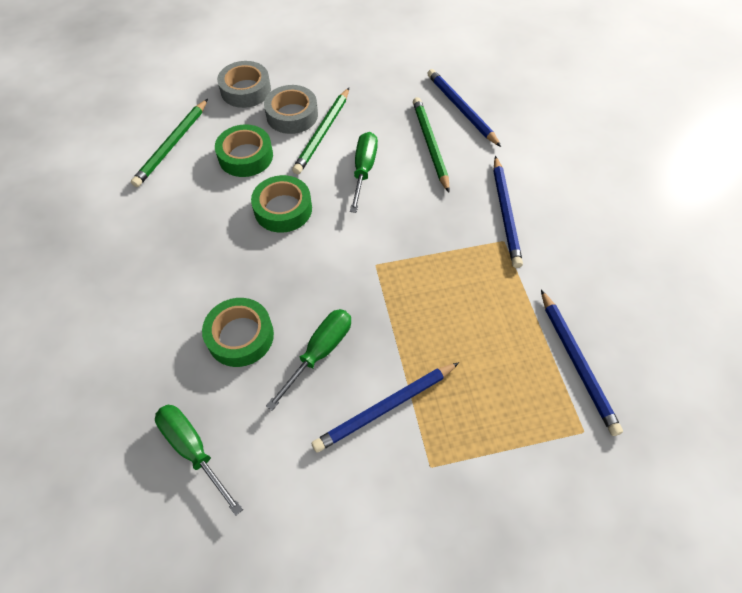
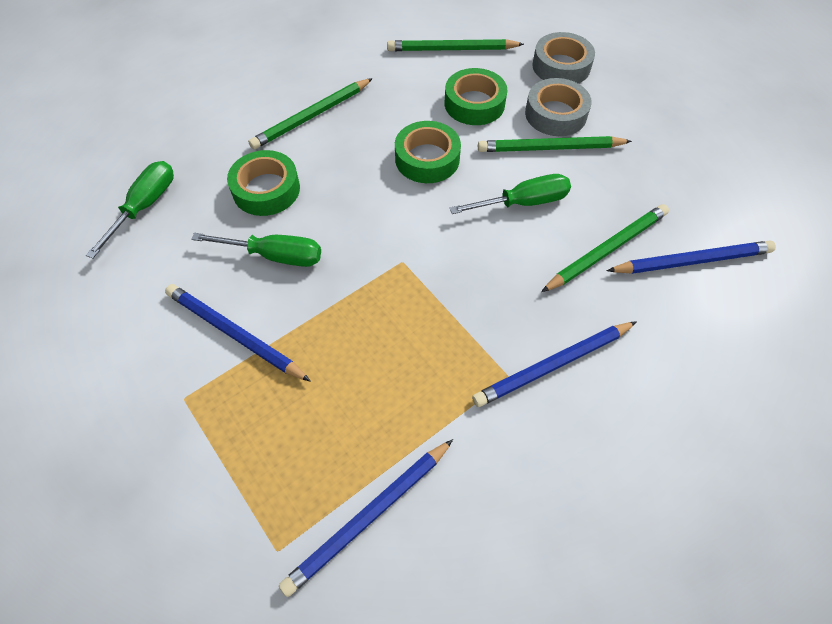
camera: 65 degrees right, 0 degrees up
(175, 272) = (312, 116): none -> green pencil
(461, 109) = (692, 261): blue pencil -> blue pencil turned 45 degrees clockwise

